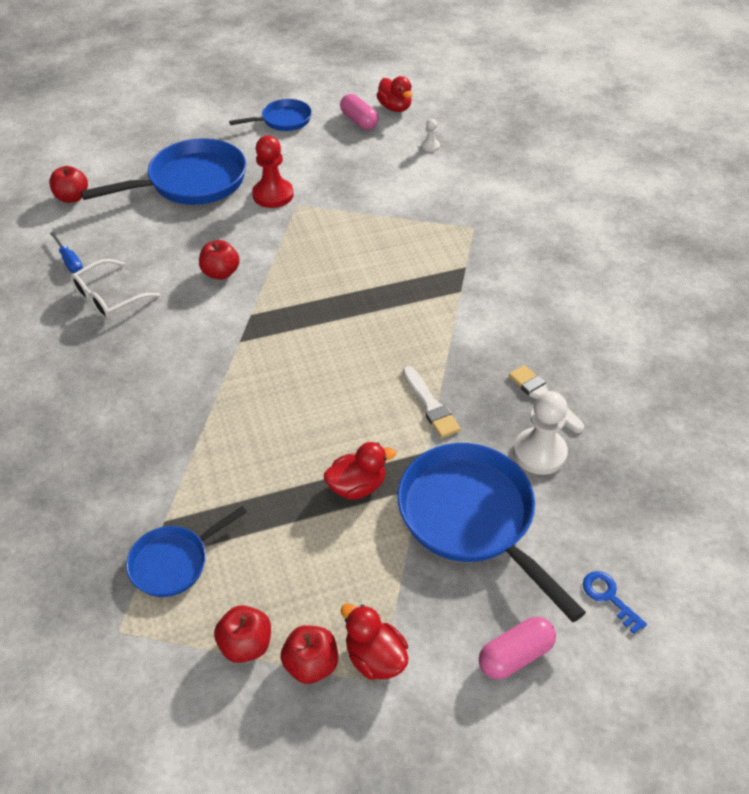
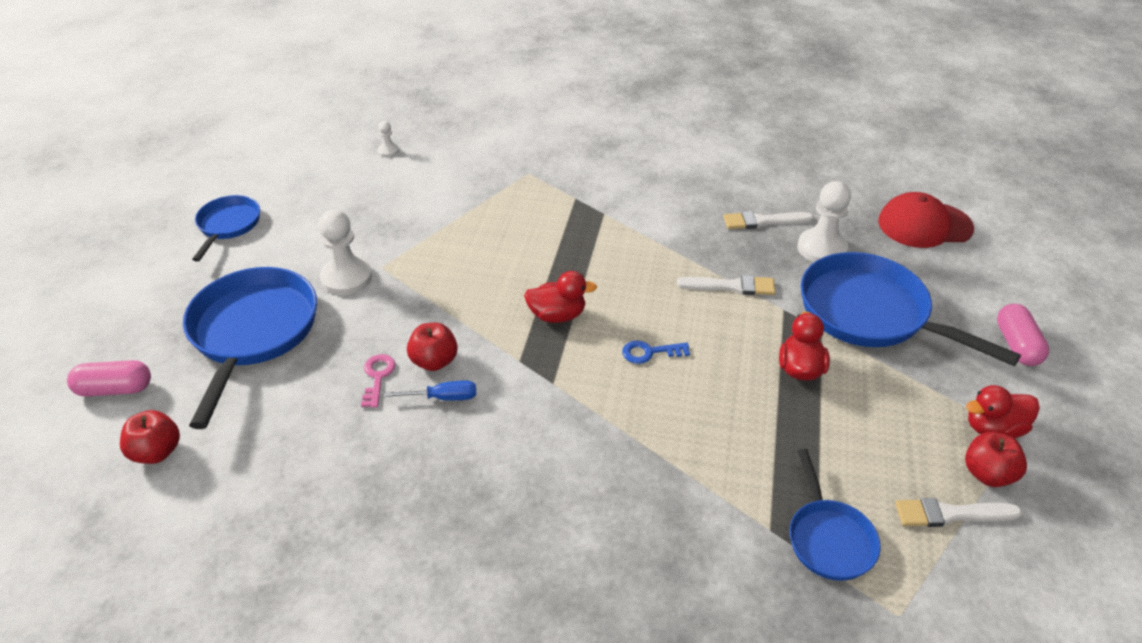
camera: 60 degrees left, 5 degrees down
(70, 261) = (283, 492): blue screwdriver -> blue screwdriver (443, 397)
(108, 298) = (389, 473): white glasses -> none
(188, 254) = (377, 377): none -> pink key
(246, 644) = (951, 514): red apple -> white brush
(273, 195) = (346, 278): red pawn -> white pawn
(359, 121) = (295, 177): pink capsule -> pink capsule (115, 389)
(395, 108) = (303, 148): red duck -> red duck (557, 315)
(471, 517) = (870, 313): blue pan -> blue pan turned 45 degrees clockwise
(609, 597) = (979, 274): blue key -> blue key (650, 352)
(655, 527) = (924, 225): none -> red cap

